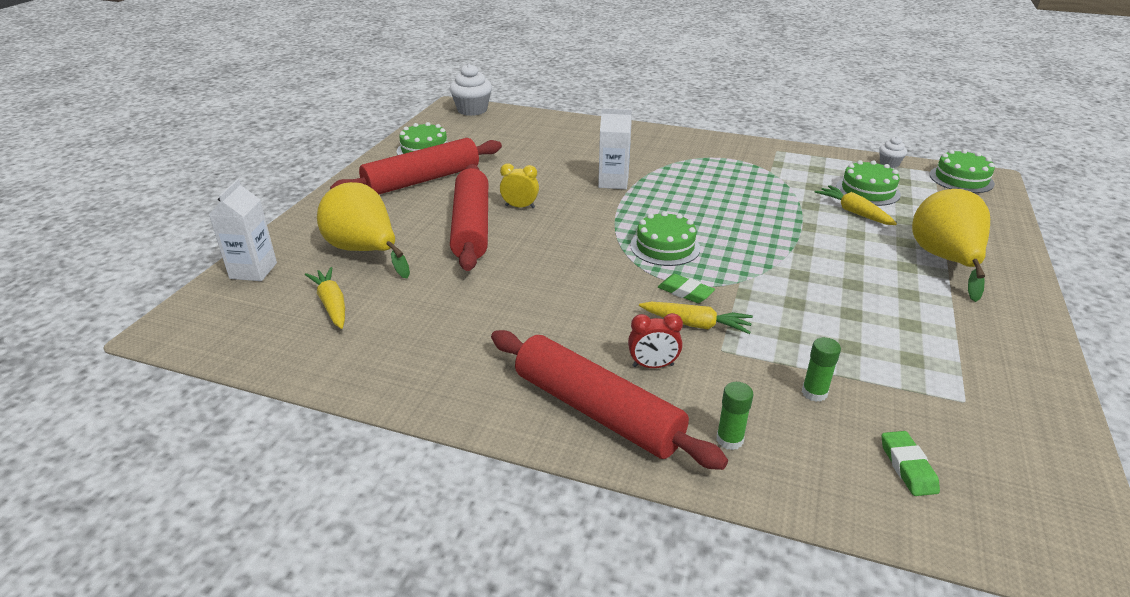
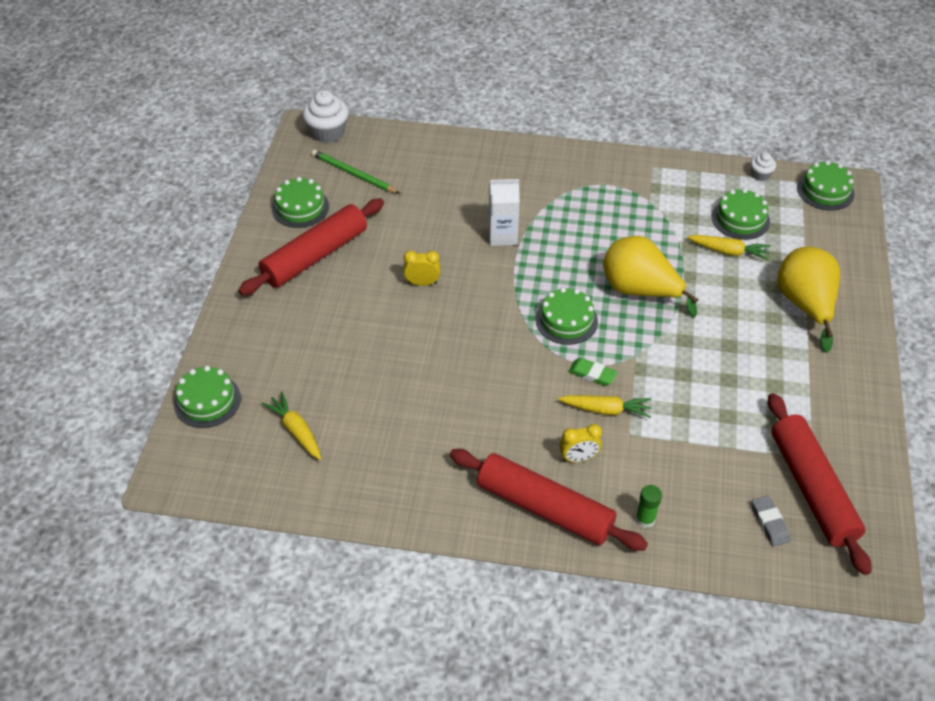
camera: 10 degrees left, 15 degrees up
(253, 271) = (207, 401): white carton -> green cake
(364, 251) = (298, 362): yellow pear -> yellow pear (640, 290)
(472, 227) = (385, 317): red rolling pin -> red rolling pin (812, 489)
(484, 134) = (353, 174): none -> green pencil
(653, 366) = (579, 458): red clock -> yellow clock
(814, 393) = (703, 467): green glue stick -> none
(854, 212) = (728, 251): yellow carrot -> yellow carrot turned 150 degrees clockwise
(908, 467) = (769, 523): green eraser -> grey eraser

